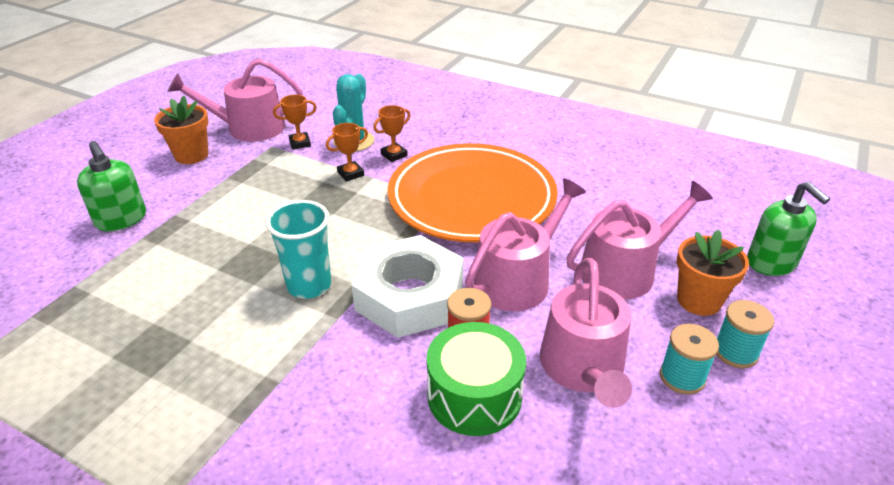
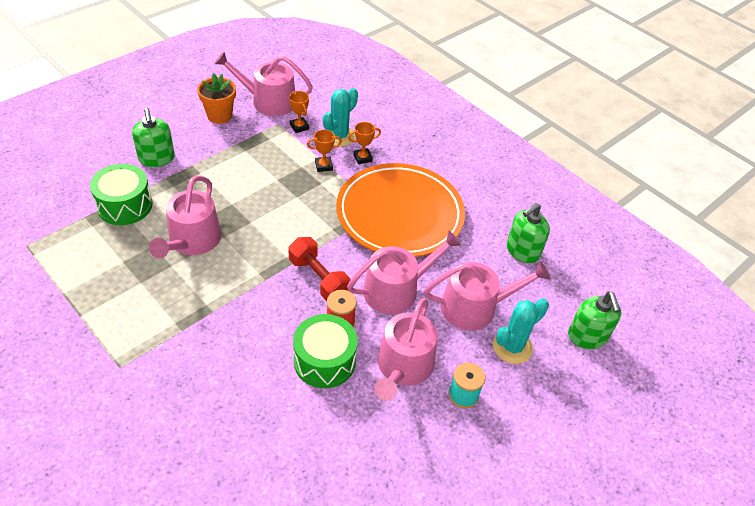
camera: 15 degrees right, 10 degrees up
(92, 285) = (125, 205): none -> green drum
(210, 301) = (192, 241): none -> pink watering can
(300, 143) = (299, 127): orange trophy -> orange trophy turned 60 degrees clockwise
(309, 285) = (257, 249): turquoise cup -> none
(409, 296) = (318, 278): white nut -> red dumbbell
(635, 197) = (522, 251): none -> green soap dispenser
(698, 300) = (512, 347): orange flower pot -> turquoise cactus
(735, 352) = (511, 391): turquoise spool -> none

